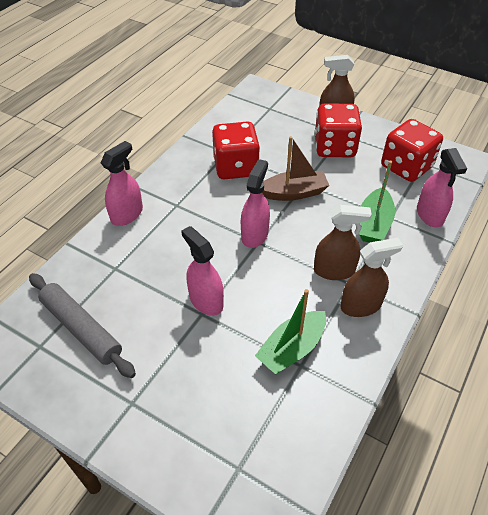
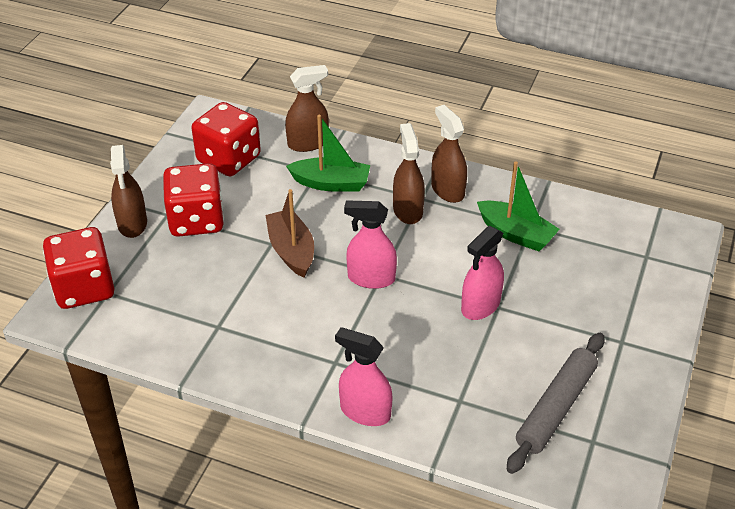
camera: 100 degrees left, 5 degrees down
(236, 167) = (249, 312): red dice -> red dice (84, 288)
(430, 215) = (308, 143): pink spray bottle -> brown spray bottle

